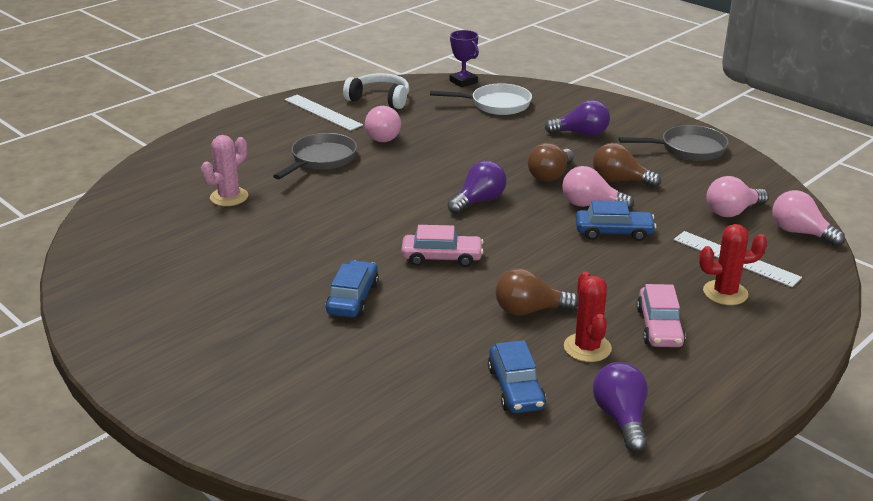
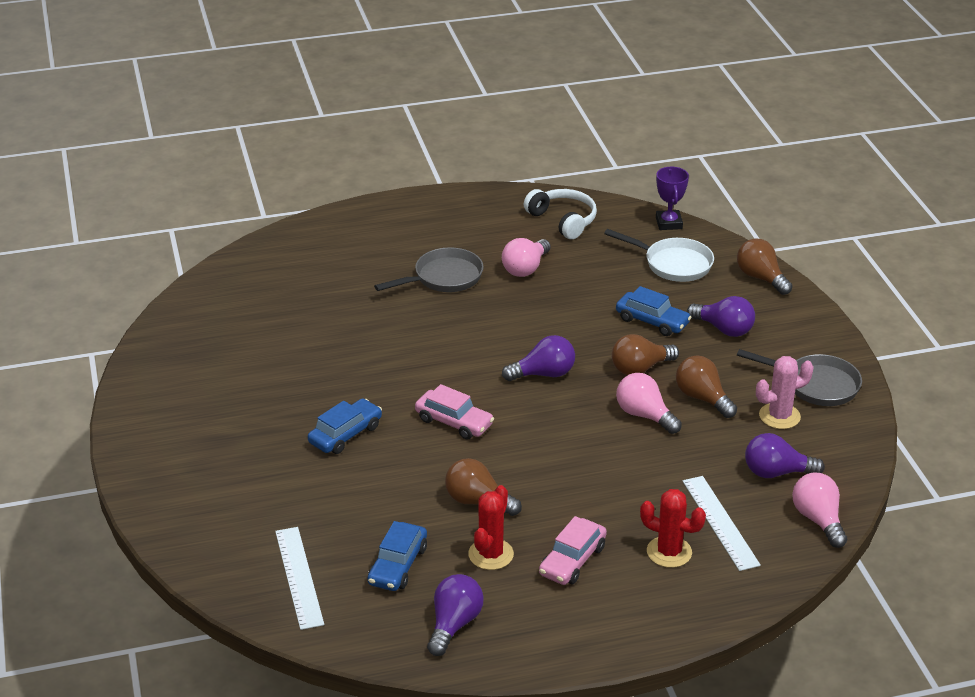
camera: 30 degrees right, 5 degrees up
(229, 197) = (331, 294): pink cactus -> pink cactus (779, 416)
(322, 112) = (493, 220): white ruler -> white ruler (299, 577)
(569, 97) = (761, 278): none -> brown light bulb
(614, 232) = (634, 452): blue car -> blue car (652, 321)
(732, 212) = (776, 472): pink light bulb -> purple light bulb

